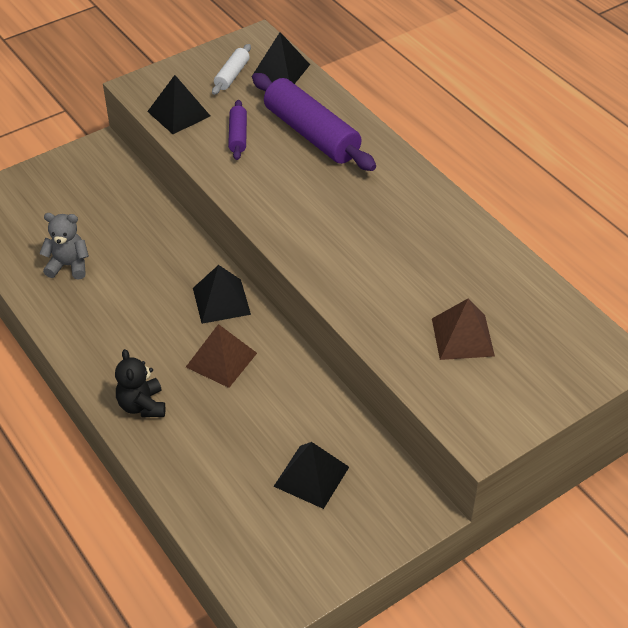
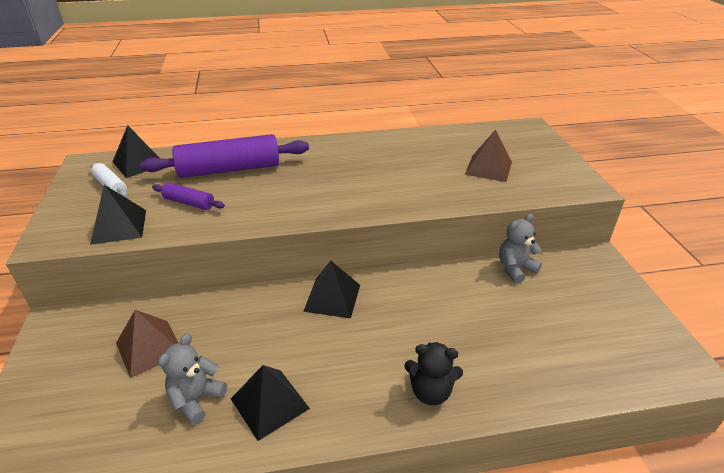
camera: 65 degrees left, 10 degrees down
(221, 360) = (401, 318): brown pyramid -> brown pyramid (149, 348)
(311, 476) = (552, 302): black pyramid -> black pyramid (269, 403)
(352, 434) = (515, 269): none -> grey teddy bear

